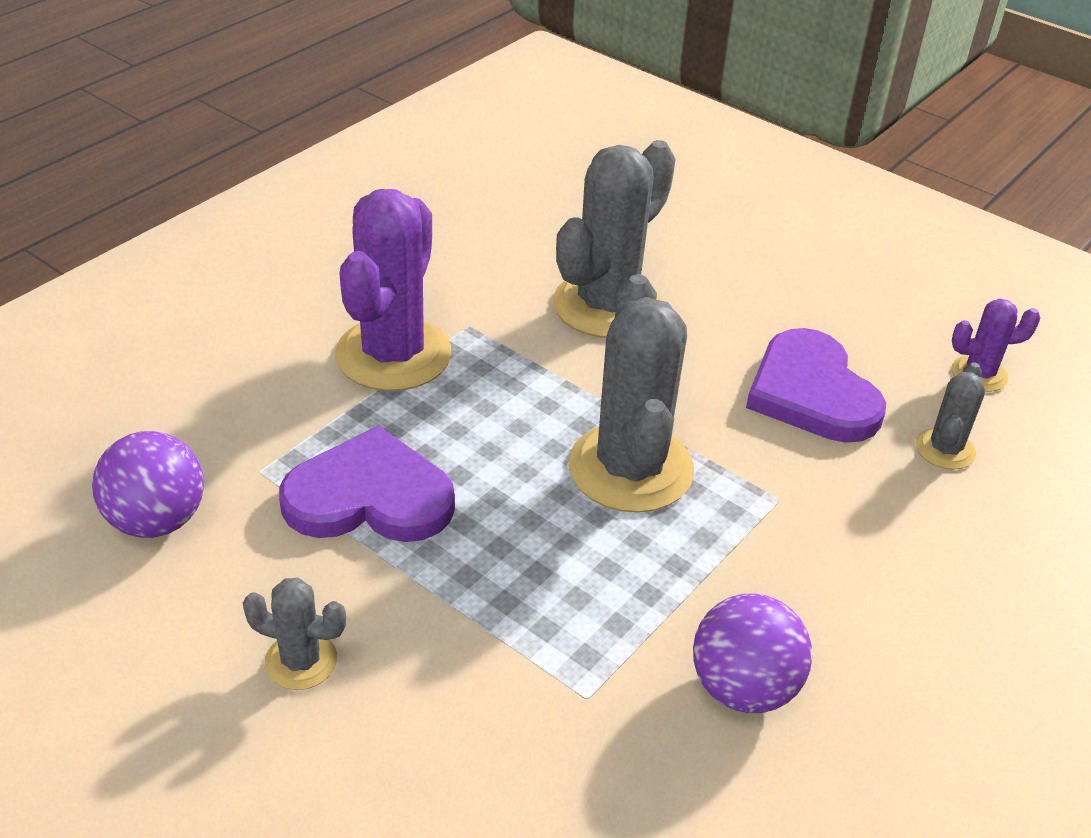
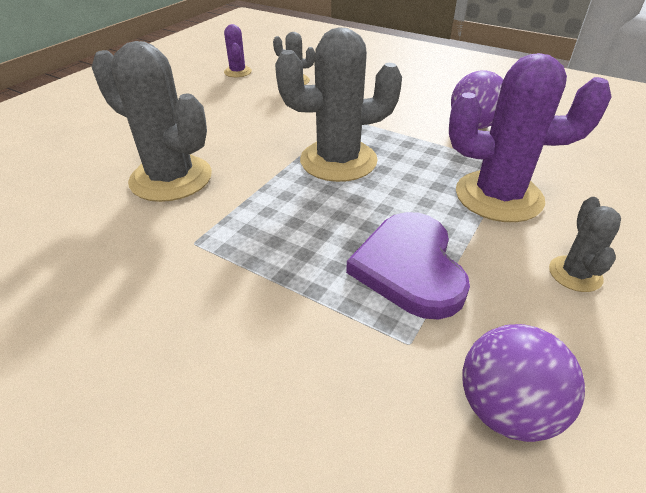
camera: 95 degrees left, 0 degrees up
(393, 355) = (235, 282): purple cactus -> purple cactus (498, 196)
(812, 392) = (258, 110): purple heart -> none

